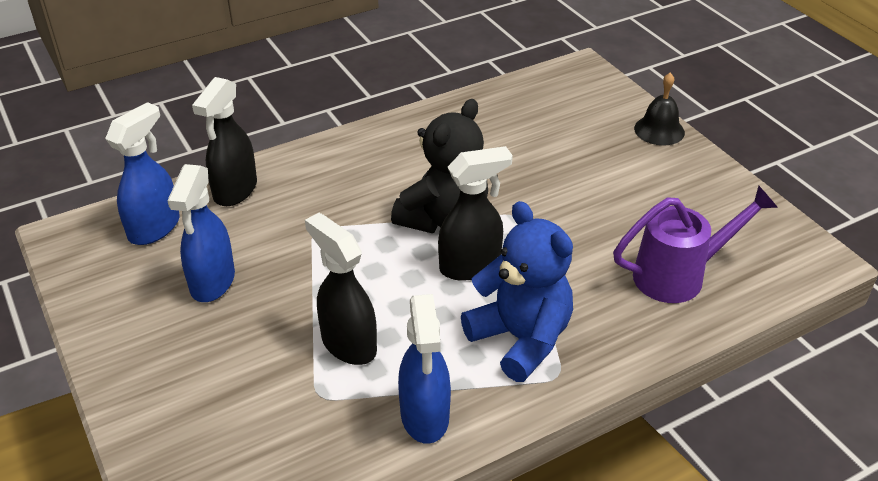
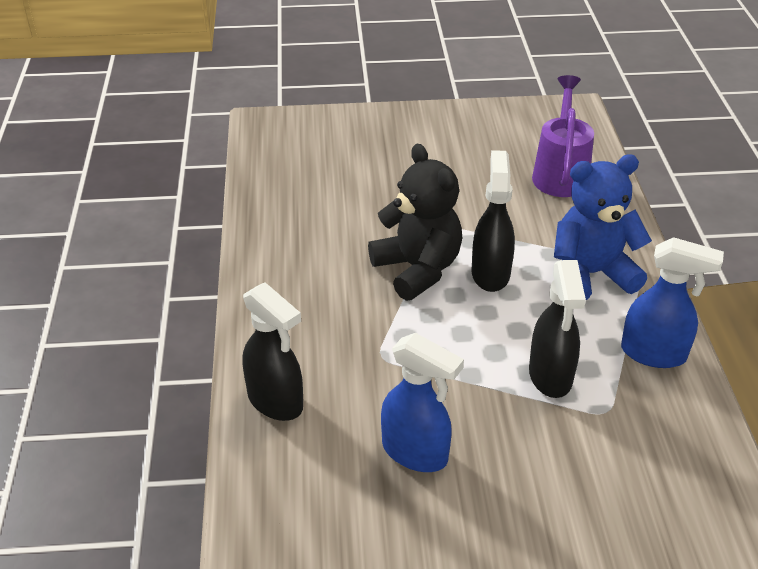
camera: 65 degrees left, 0 degrees up
(155, 228) = (295, 483): blue spray bottle -> none
(348, 344) = (550, 376): black spray bottle -> black spray bottle turned 75 degrees counterclockwise
(659, 130) = (383, 117): black bell -> none

